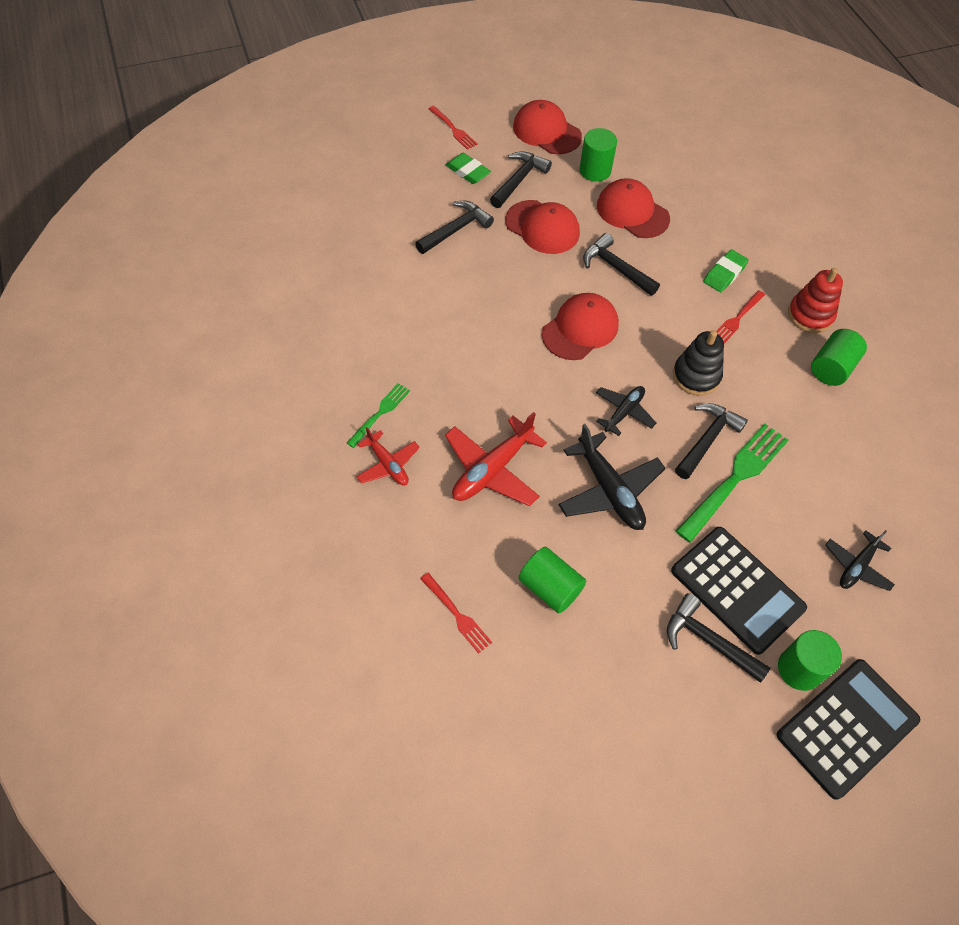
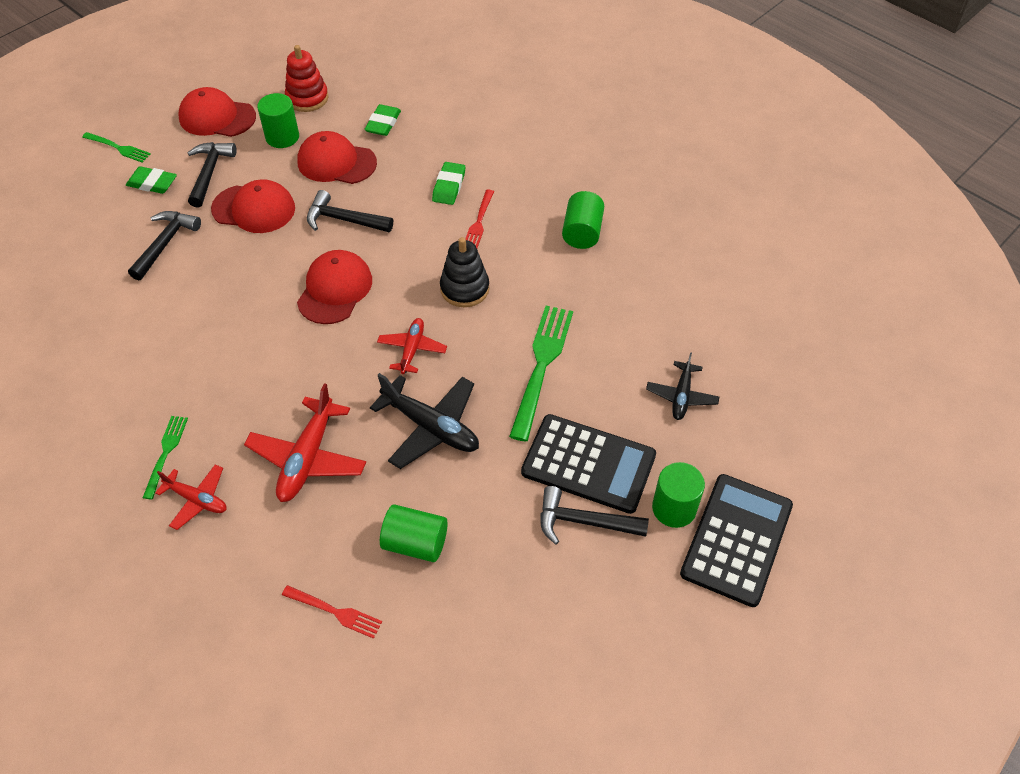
camera: 25 degrees left, 5 degrees down
(453, 129) = (118, 148): red fork -> green fork
(624, 412) = (412, 349): black plane -> red plane
(690, 191) = (383, 123): none -> green eraser
(707, 439) = (501, 341): black hammer -> none
(810, 315) = (542, 194): red stacking toy -> red stacking toy (307, 98)

